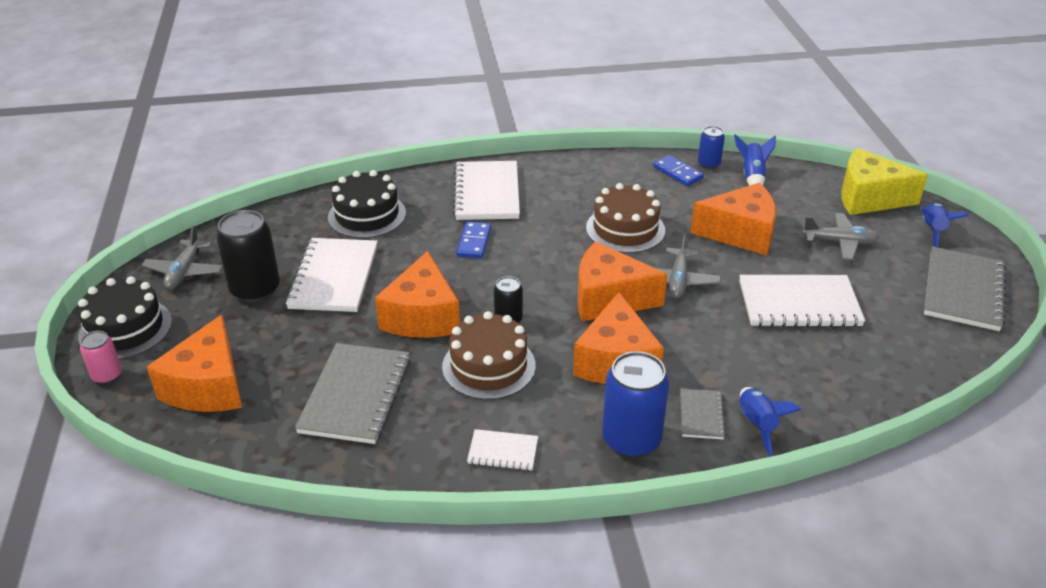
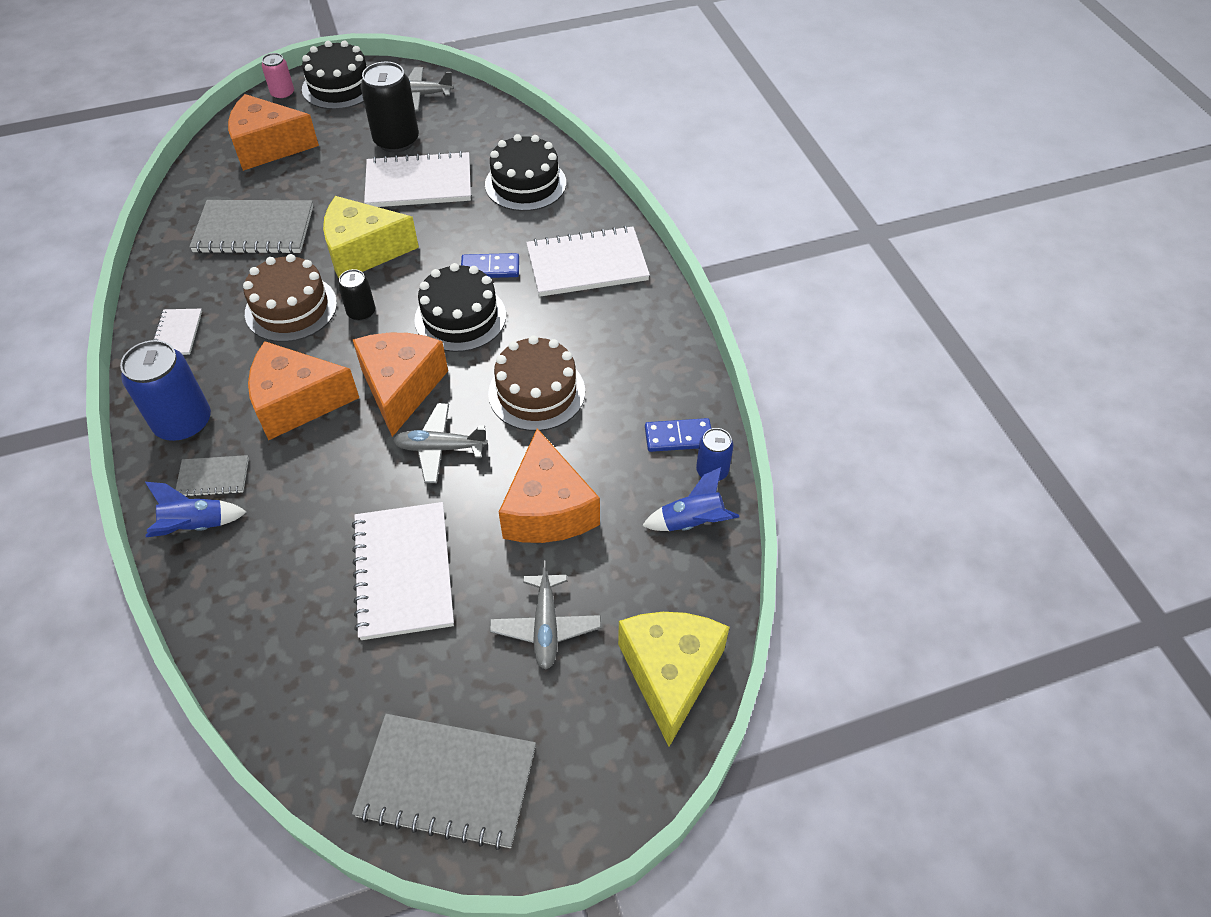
camera: 80 degrees right, 15 degrees up
(422, 316) = (363, 251): orange cheese -> yellow cheese
(531, 262) = (460, 317): none -> black cake
(678, 173) = (678, 437): blue domino -> blue domino turned 45 degrees clockwise
(932, 231) = (596, 758): blue rocket -> none

